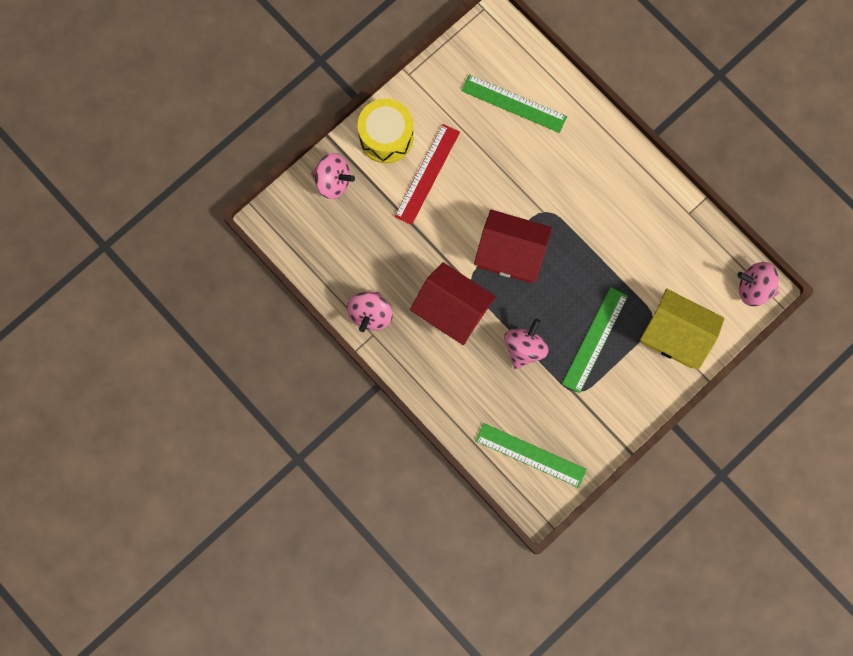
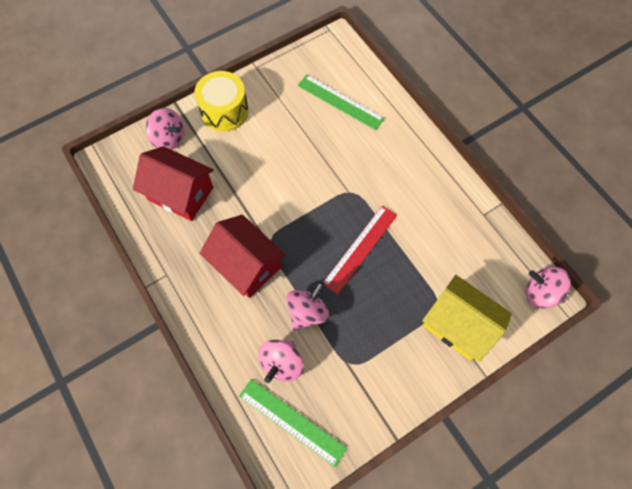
camera: 10 degrees right, 10 degrees down
(370, 315) = (169, 256): pink spinning top -> pink spinning top (282, 363)
(427, 174) = (252, 145): red ruler -> red ruler (360, 248)
(511, 253) = (312, 223): red house -> red house (180, 193)
(595, 339) = (377, 315): green ruler -> none

